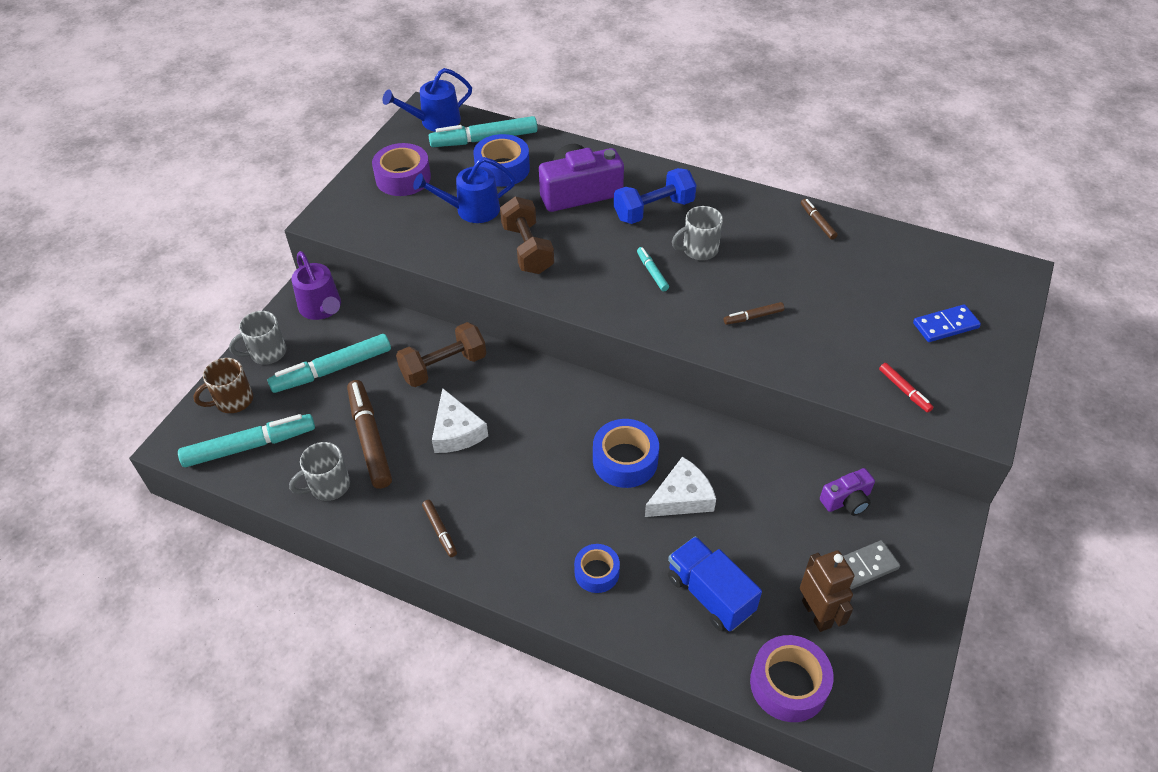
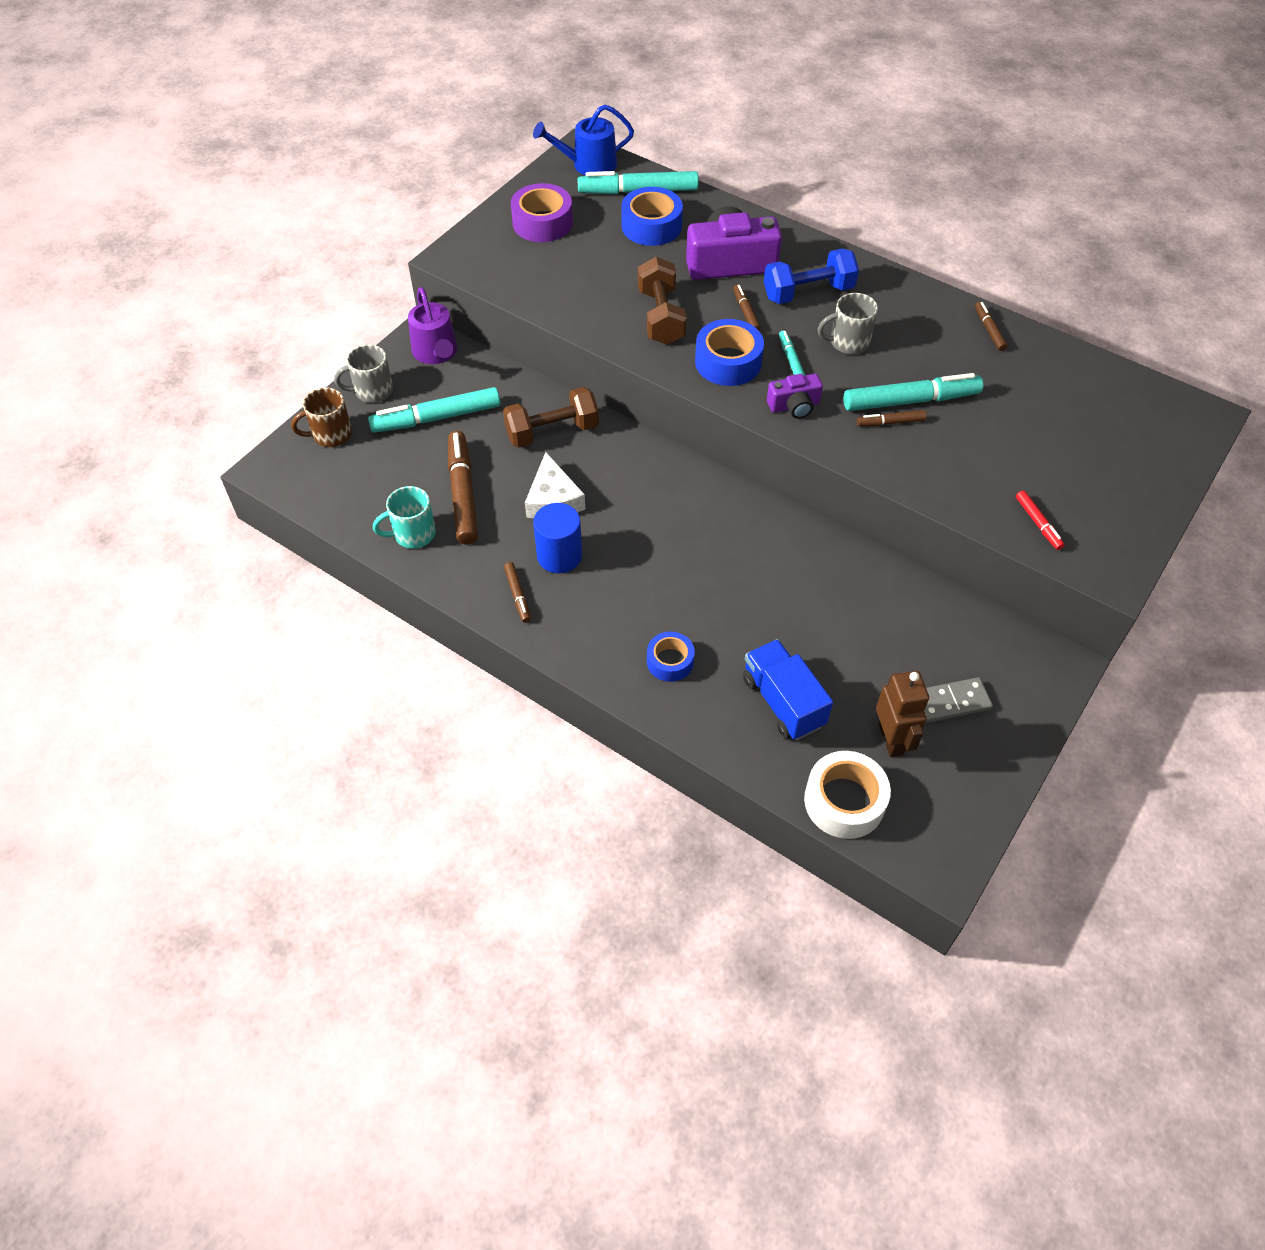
camera: 10 degrees right, 5 degrees up
(250, 446) = (341, 483): turquoise marker -> turquoise marker (910, 401)
(328, 486) = (413, 534): grey mug -> turquoise mug
(471, 210) = (609, 267): blue watering can -> none
(472, 485) = (559, 556): none -> blue cylinder
(603, 235) = (746, 312): none -> brown marker
(625, 460) = (724, 555): blue tape -> blue tape (728, 362)
(682, 497) = (776, 602): white cheese -> none
(788, 684) = (844, 801): purple tape -> white tape
(846, 500) = (952, 632): purple camera -> purple camera (794, 406)
(945, 325) = (1104, 462): blue domino -> none

